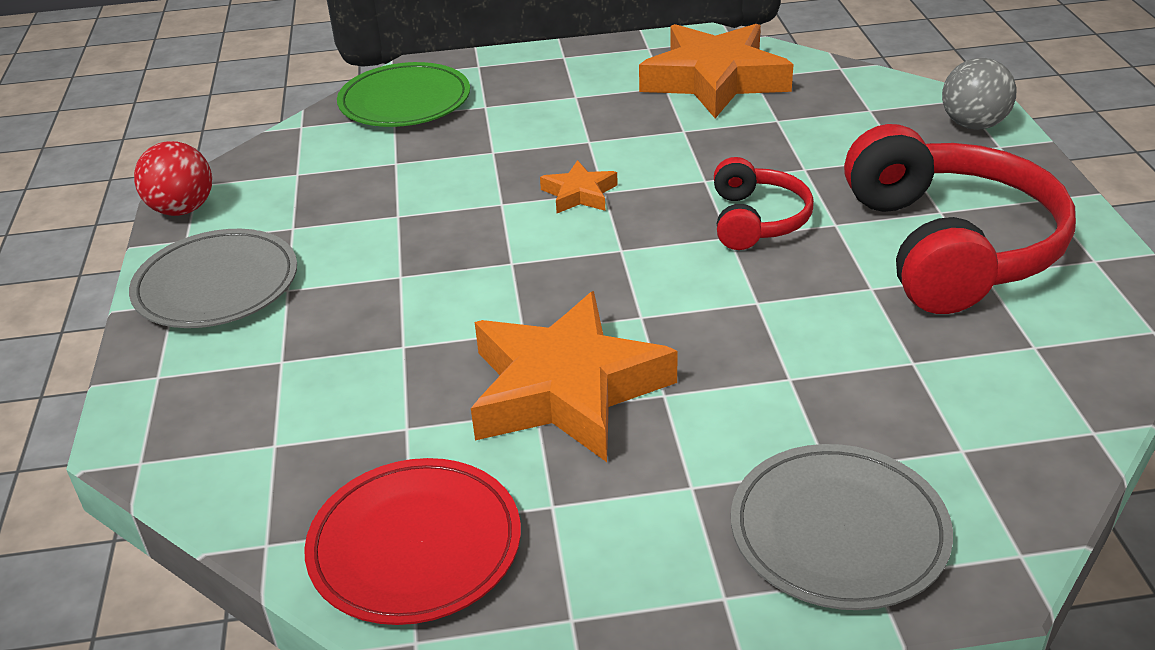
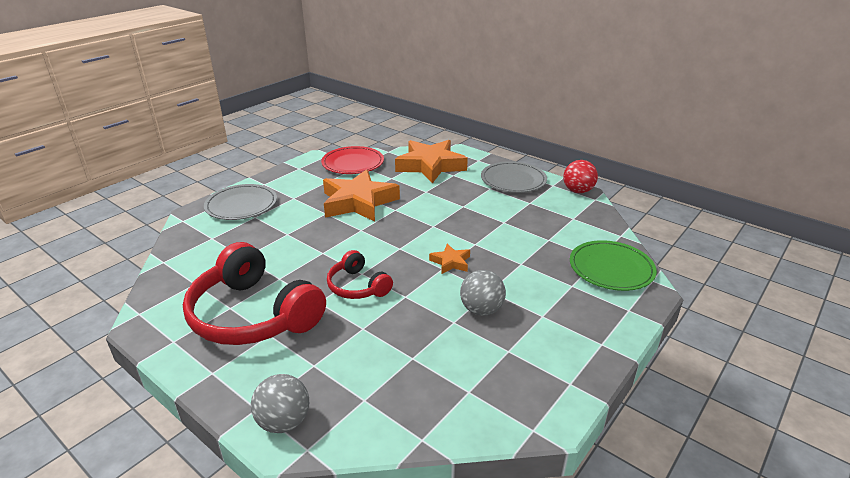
camera: 135 degrees right, 5 degrees down
(632, 127) = (481, 310): none -> grey ball
(714, 80) = (488, 373): orange star -> orange star (430, 166)

